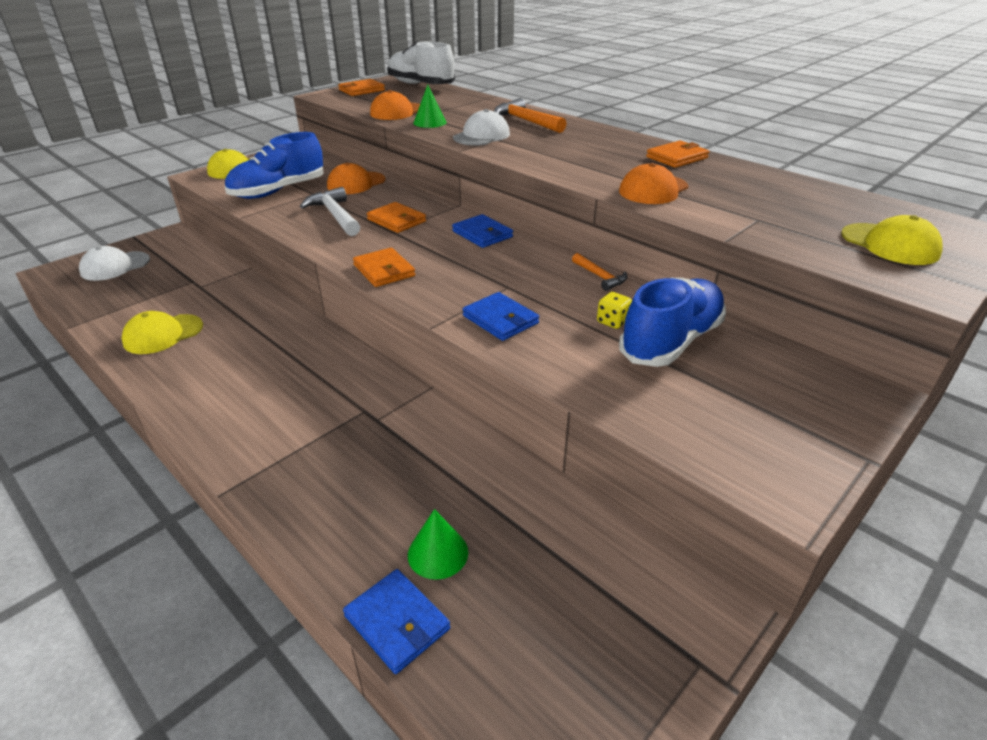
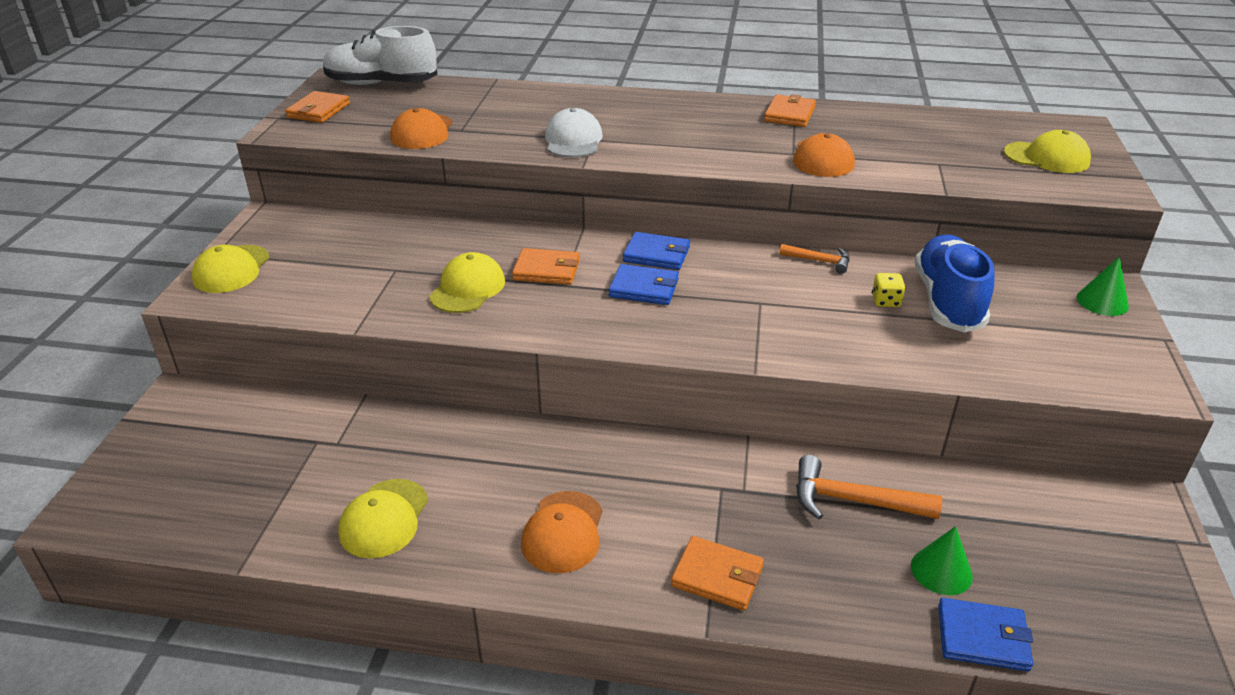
camera: 35 degrees left, 0 degrees up
(115, 266) = (168, 469): white cap -> none
(278, 191) = (344, 281): blue shoe -> none
(335, 215) = (467, 288): white hammer -> yellow cap
(356, 183) = (426, 239): orange cap -> orange cap (563, 532)
(384, 270) = (623, 332): orange wallet -> orange wallet (717, 576)
(430, 122) = (487, 137): green cone -> green cone (1102, 301)
(500, 320) = (800, 338): blue wallet -> blue wallet (644, 288)
(526, 121) = (587, 107): orange hammer -> orange hammer (853, 501)

